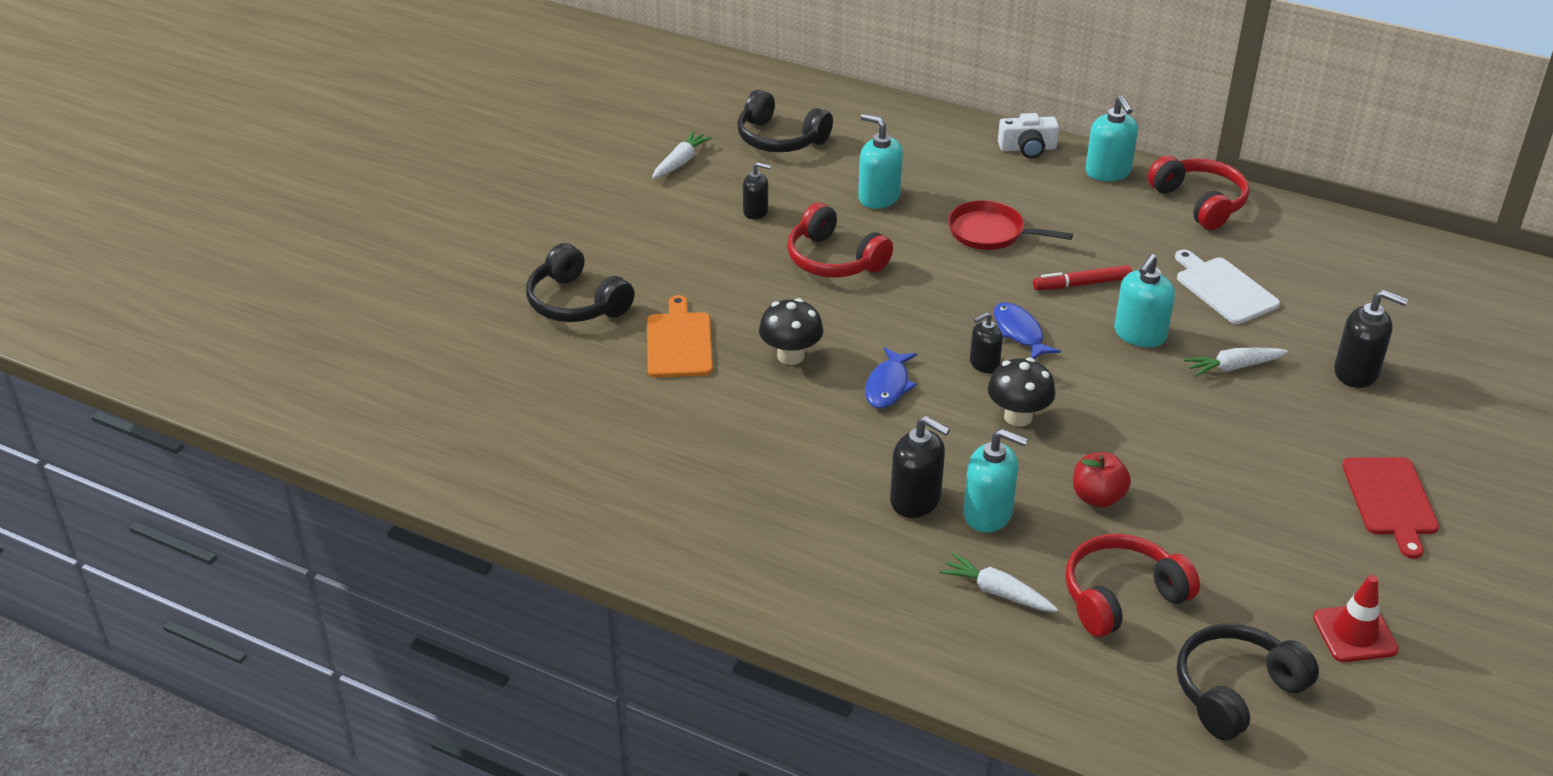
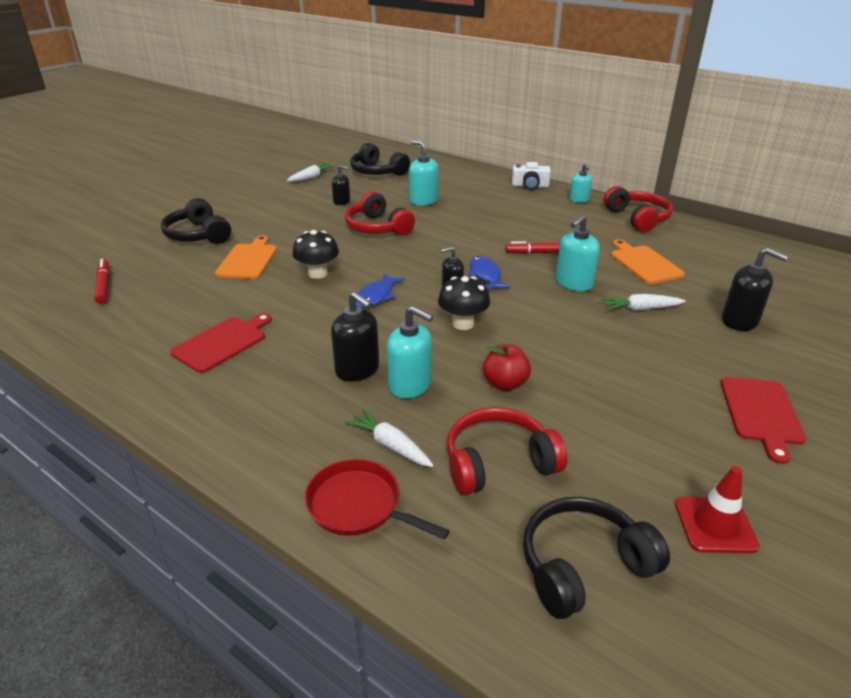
camera: 10 degrees right, 5 degrees down
(503, 411) = (104, 286): none -> red marker
(726, 483) = (222, 343): none -> red cutting board
(990, 232) = (488, 222): red pan -> red pan (359, 505)
(1108, 172) = (579, 200): turquoise soap dispenser -> turquoise soap dispenser, size x0.63
(1224, 289) = (644, 263): white cutting board -> orange cutting board

